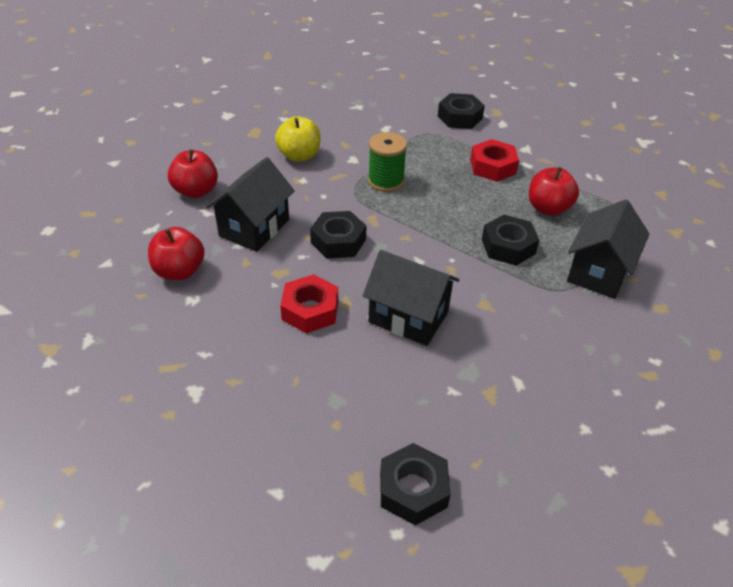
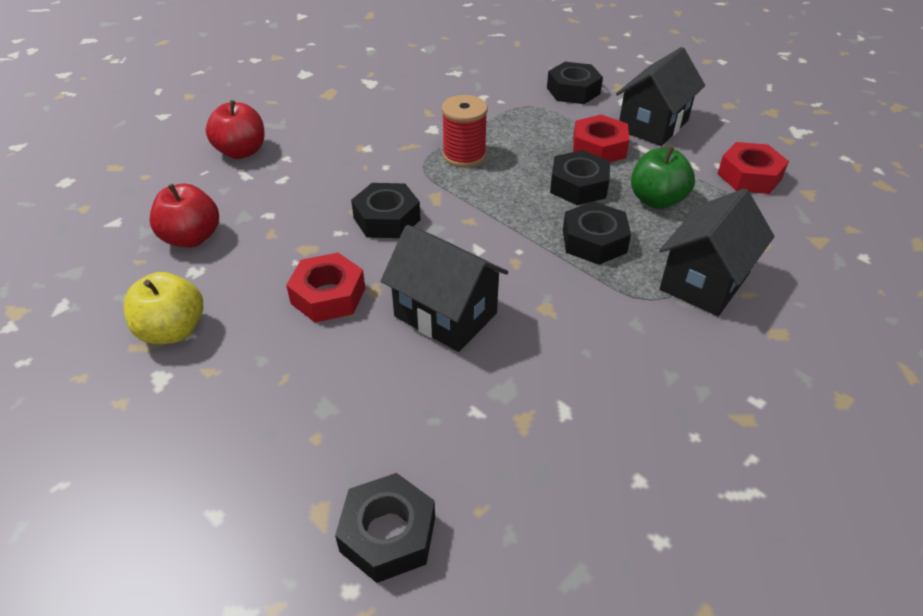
camera: 10 degrees right, 0 degrees up
(254, 228) = (294, 196): black house -> black house (653, 125)
(299, 156) = (371, 121): yellow apple -> yellow apple (173, 331)
(386, 181) = (464, 155): green spool -> red spool
(484, 201) = (578, 186): none -> black nut
(548, 208) = (656, 200): red apple -> green apple
(614, 183) = (749, 176): none -> red nut

